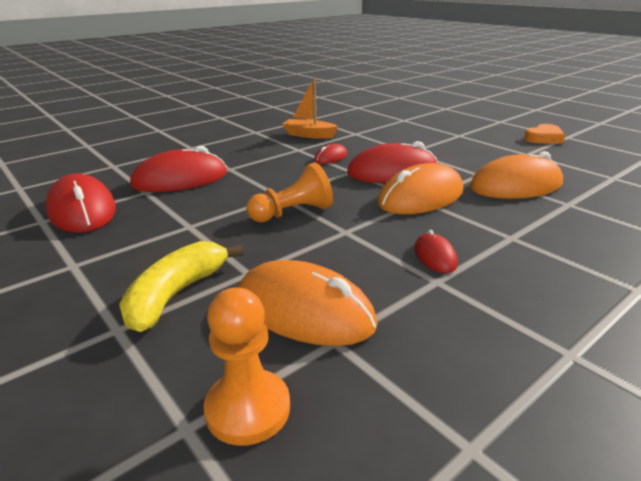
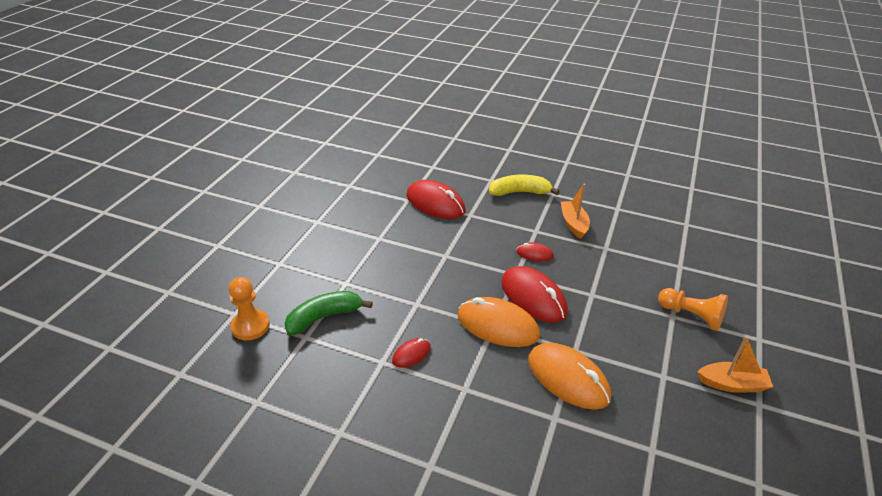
camera: 60 degrees right, 10 degrees up
(82, 210) = (369, 191): red mouse -> none
(176, 295) = (313, 267): yellow banana -> yellow banana (519, 192)
(293, 213) = (425, 272): orange pawn -> orange pawn (691, 316)
(304, 310) = (324, 317): orange mouse -> green banana
(544, 138) = (732, 384): orange heart -> orange boat

